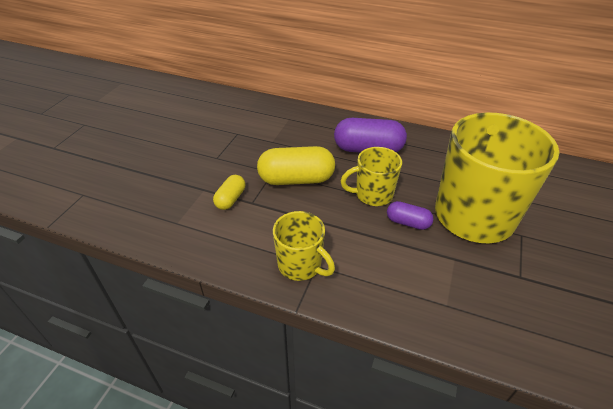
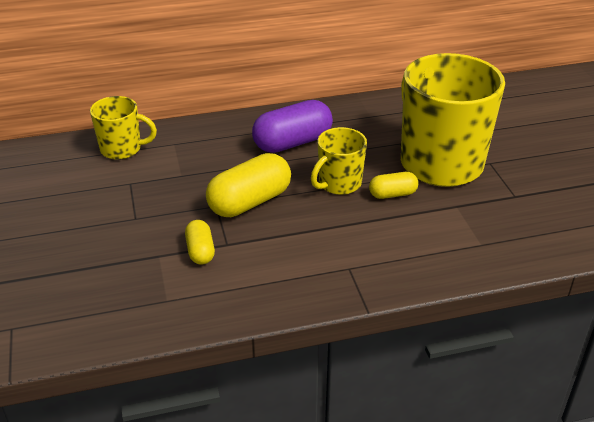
camera: 35 degrees left, 5 degrees down
(301, 265) = (335, 274): yellow mug -> yellow mug (122, 149)
(407, 222) = (392, 194): purple capsule -> yellow capsule

